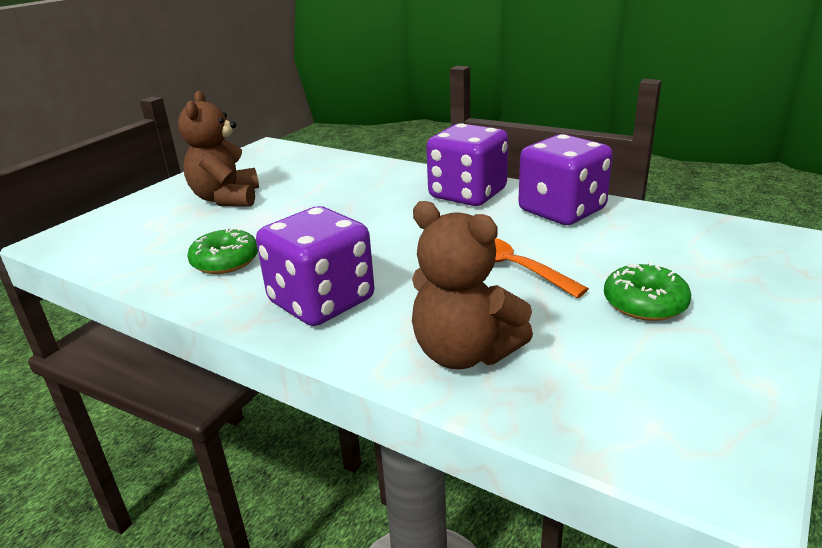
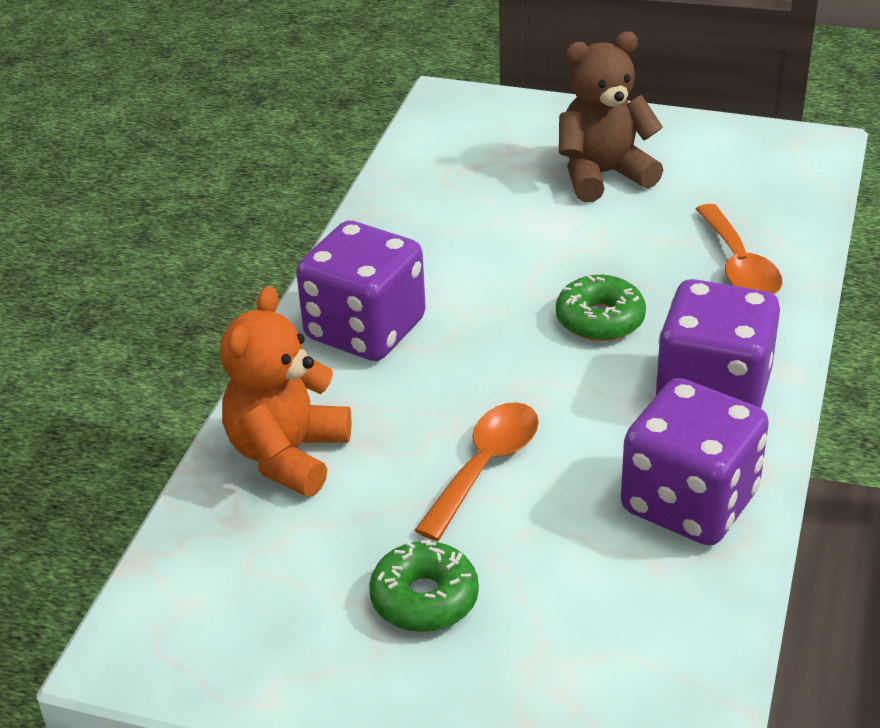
camera: 75 degrees right, 10 degrees up
(225, 261) = (434, 233): green donut -> green donut (600, 320)
(357, 175) = (738, 265): none -> orange spoon
(464, 353) = (288, 455): brown teddy bear -> orange teddy bear

